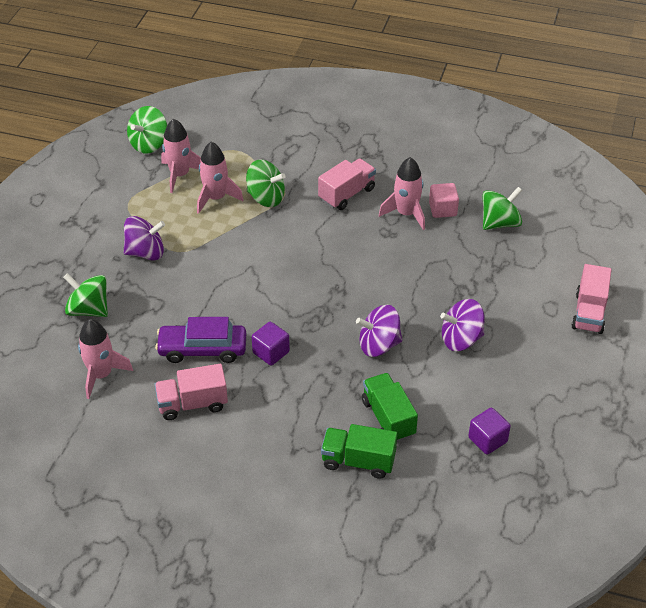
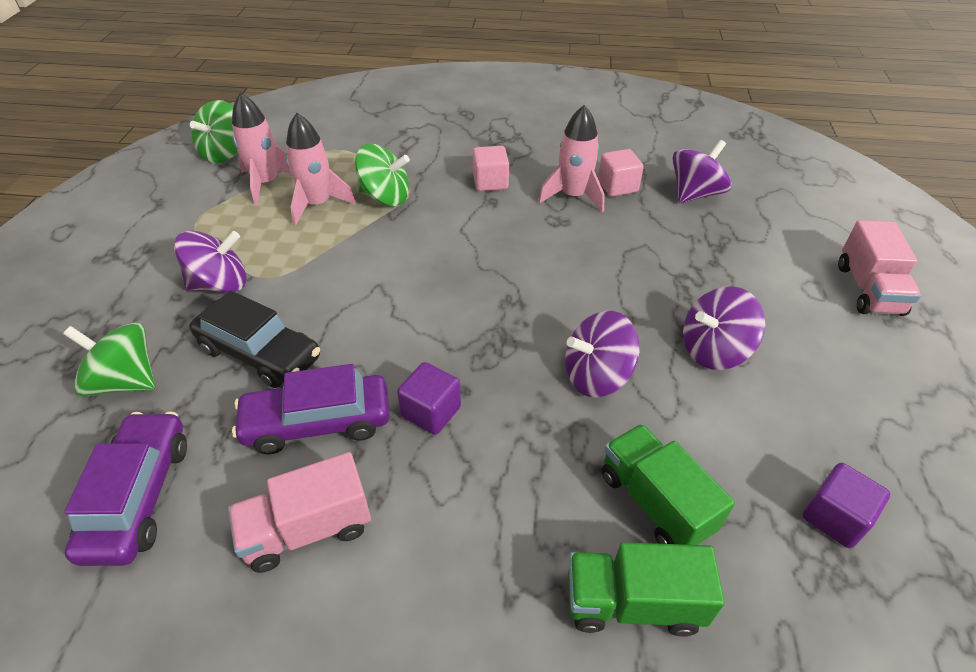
camera: 10 degrees left, 0 degrees up
(101, 375) = (139, 496): pink rocket -> purple car
(170, 303) = (259, 353): none -> black car
(347, 194) = (490, 182): pink truck -> pink cube
(500, 223) = (695, 194): green spinning top -> purple spinning top

